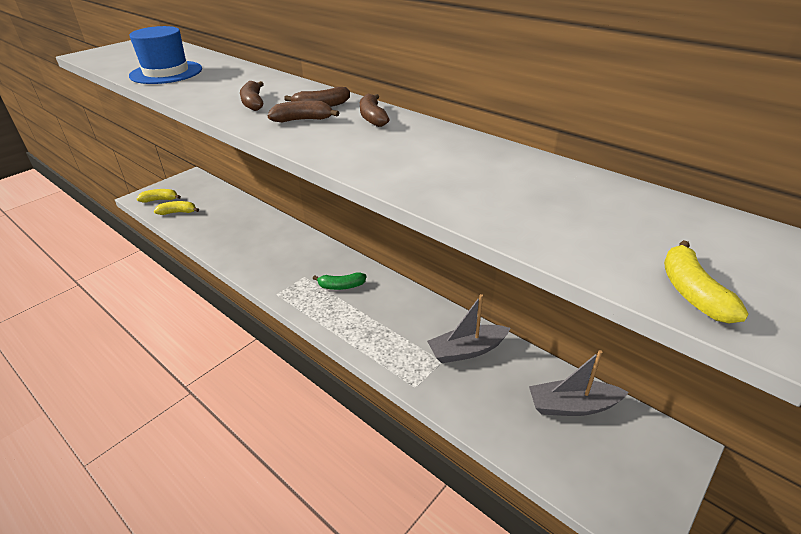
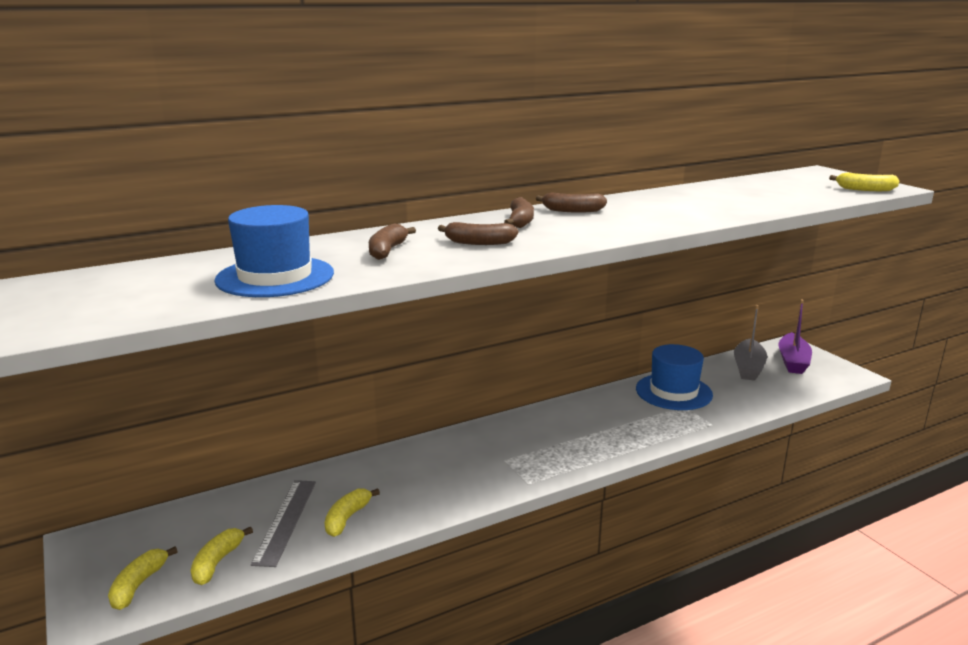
camera: 70 degrees left, 15 degrees down
(215, 219) = (285, 521): none -> grey ruler
(221, 236) = (347, 518): none -> yellow banana
(303, 120) = (555, 229): brown banana -> brown banana (387, 250)
(341, 286) = (540, 438): green banana -> none
(467, 350) = (673, 392): grey boat -> blue hat
(629, 451) = (793, 361): none -> purple boat

